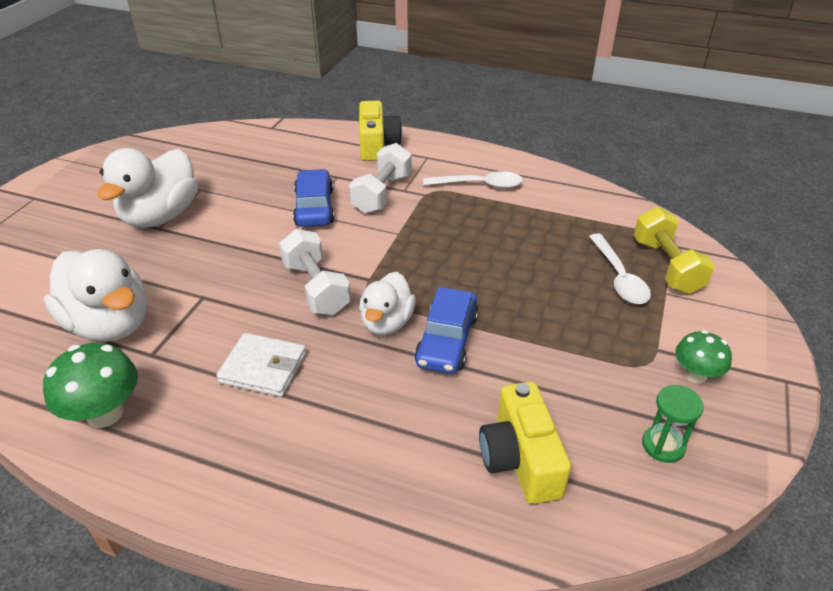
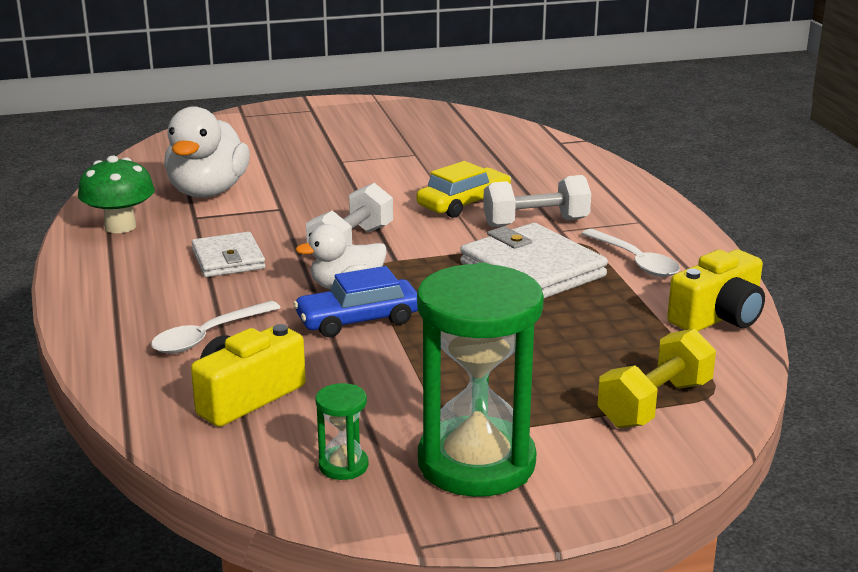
camera: 55 degrees right, 15 degrees down
(160, 216) = (356, 156): white duck -> none
(314, 207) = (464, 203): blue car -> yellow car
(377, 145) = (617, 193): yellow camera -> yellow camera (718, 317)
(449, 228) = (532, 270): none -> white wallet
(619, 277) = (587, 380): white spoon -> white spoon (208, 336)
(695, 375) = (476, 463): green mushroom -> green hourglass

